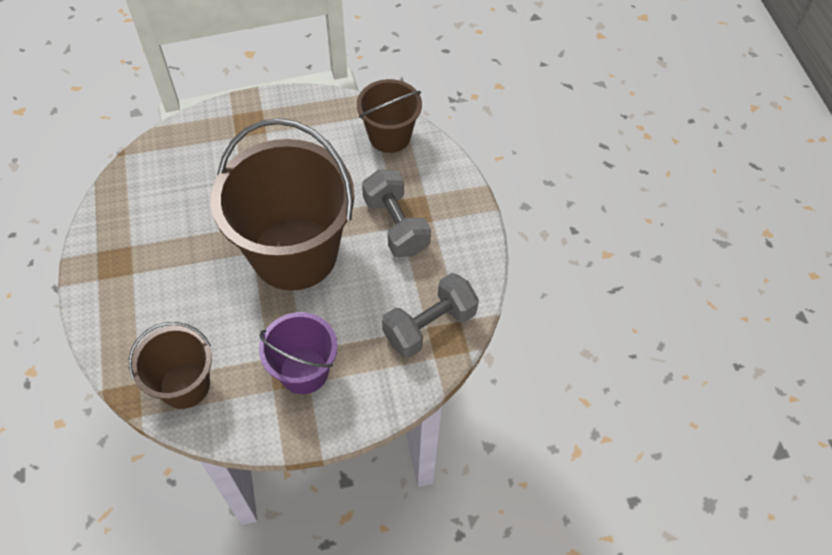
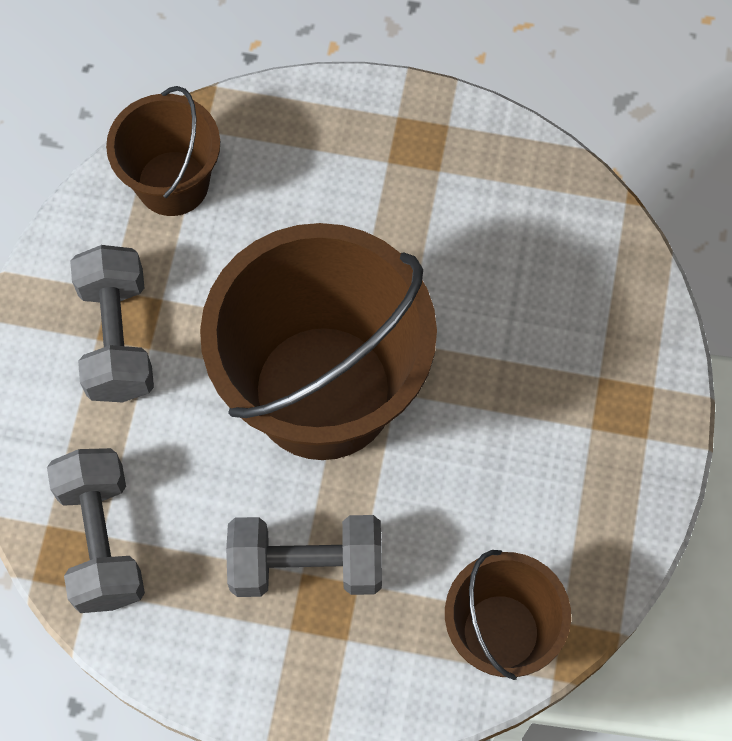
camera: 115 degrees right, 10 degrees up
(304, 371) = (117, 338): purple bucket -> grey dumbbell

